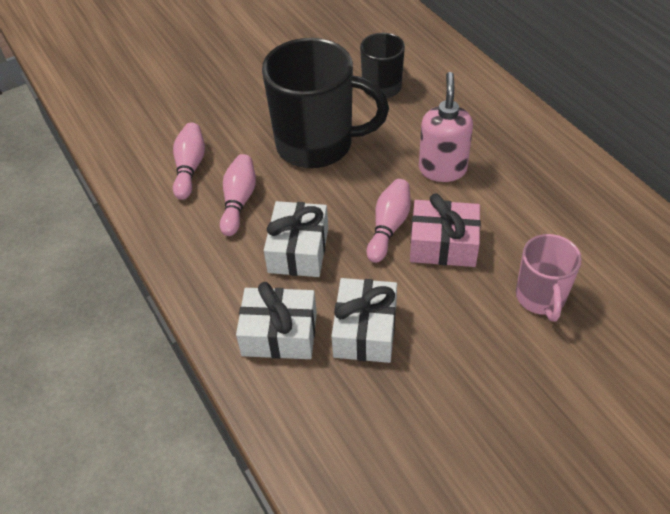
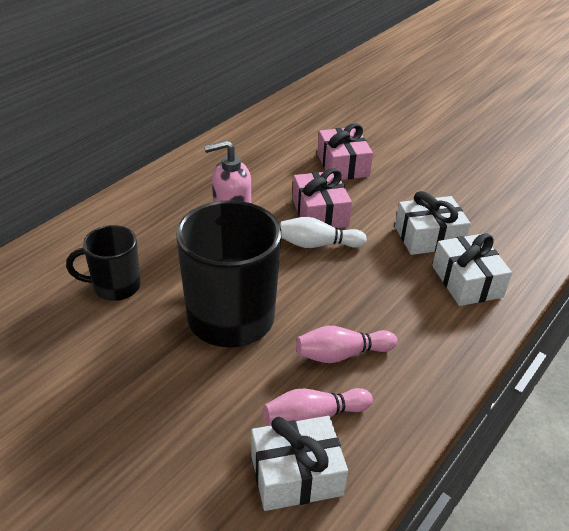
camera: 115 degrees left, 10 degrees down
(298, 250) = (376, 293): white gift -> white gift (296, 475)
(388, 227) = (317, 244): pink bowling pin -> white bowling pin
(540, 297) = (343, 165): pink mug -> pink gift

